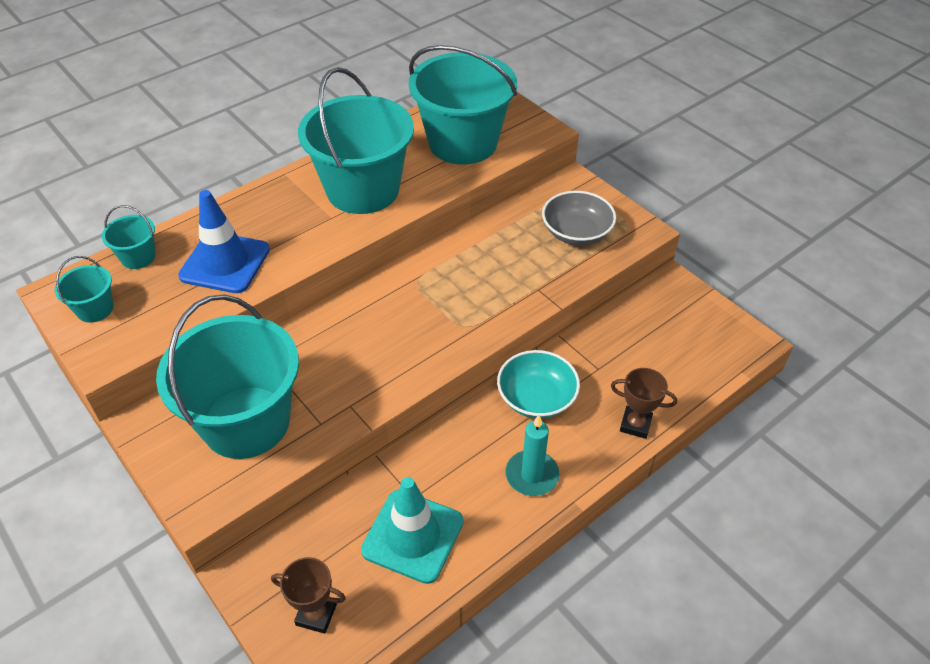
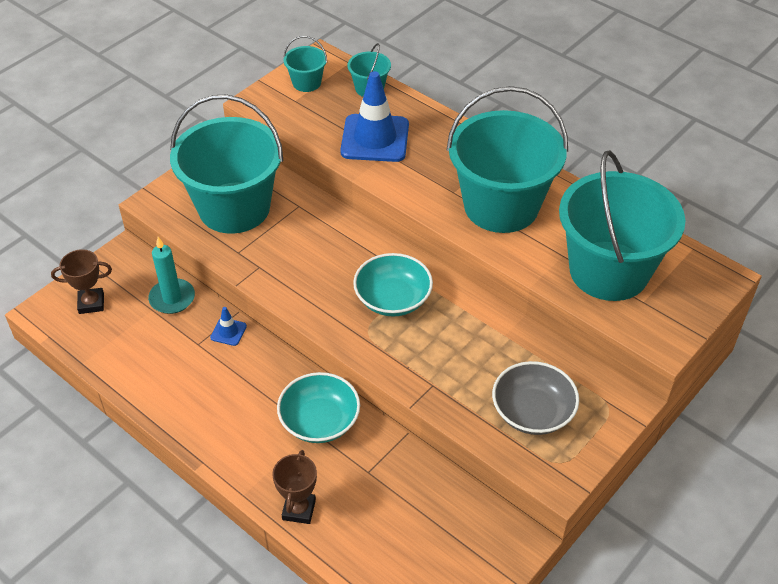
camera: 80 degrees right, 0 degrees up
(316, 615) = (91, 303): brown trophy -> brown trophy turned 75 degrees clockwise
(403, 467) = (228, 332): none -> blue traffic cone
(413, 536) = (161, 349): turquoise traffic cone -> none
(428, 302) = (393, 299): none -> turquoise bowl
(532, 475) = (228, 426): turquoise candle -> turquoise candle (172, 298)

